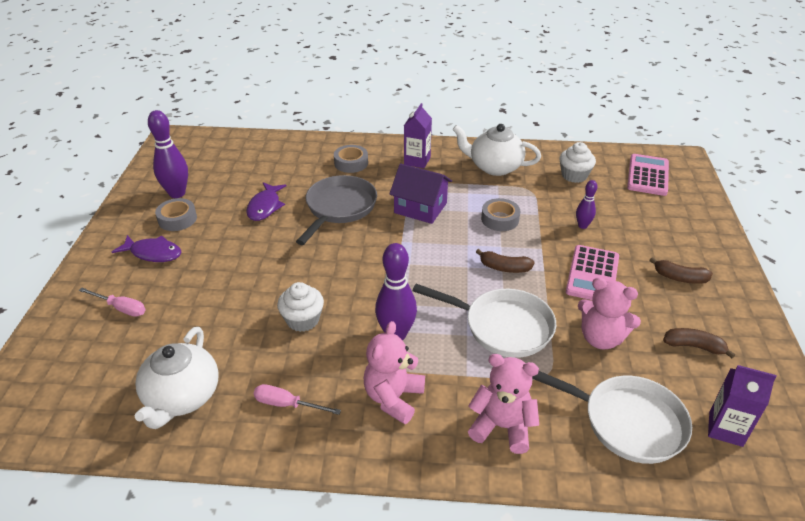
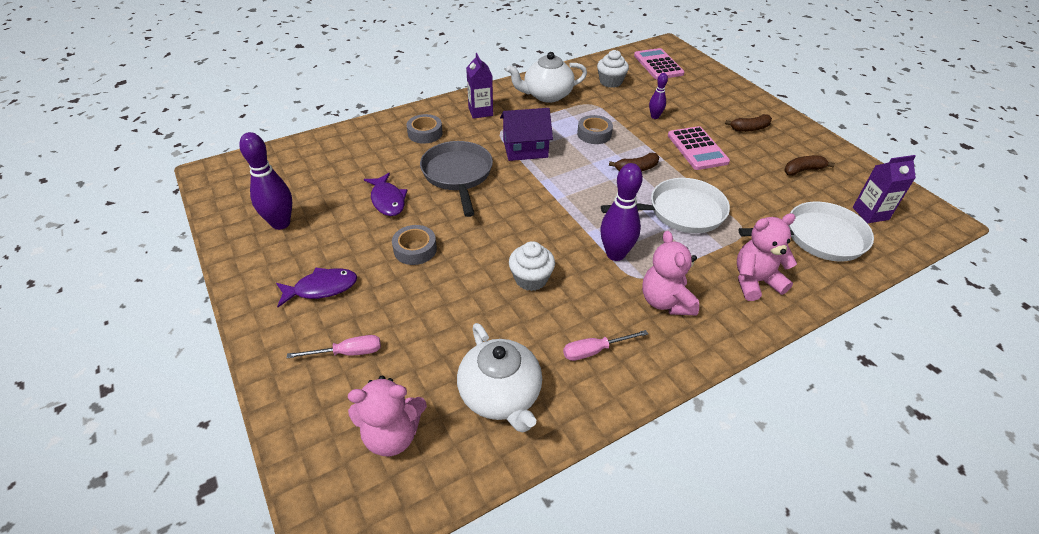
camera: 35 degrees left, 5 degrees up
(177, 219) = (310, 246): grey tape -> grey tape (415, 249)
(601, 338) = (748, 190): pink teddy bear -> pink teddy bear (392, 435)

